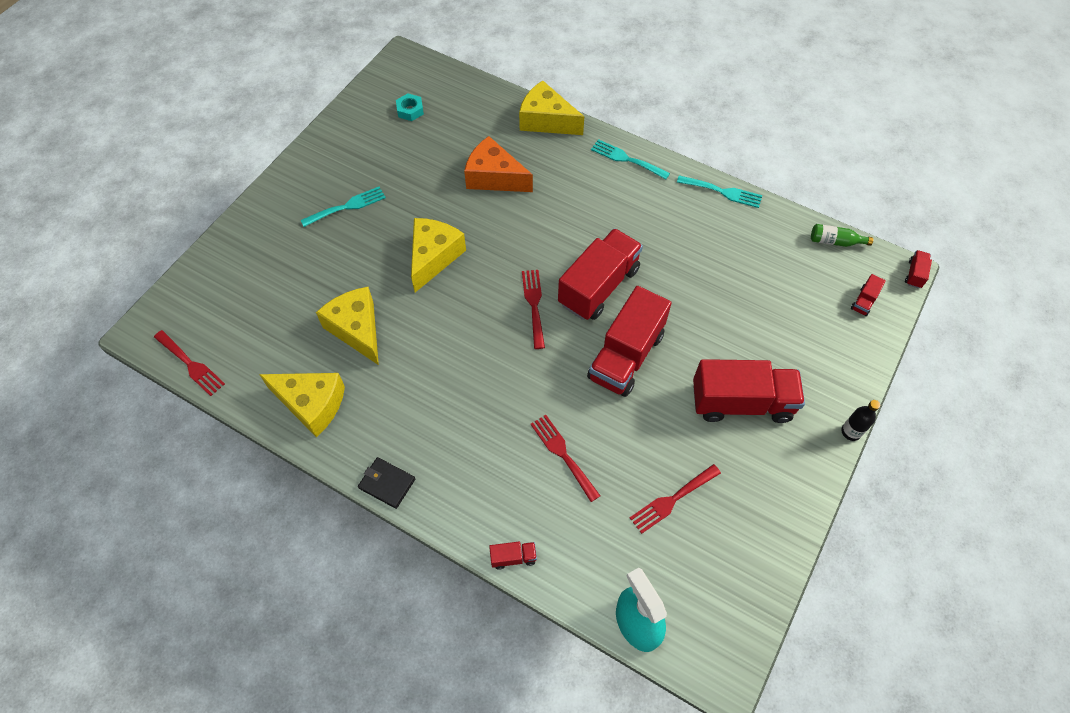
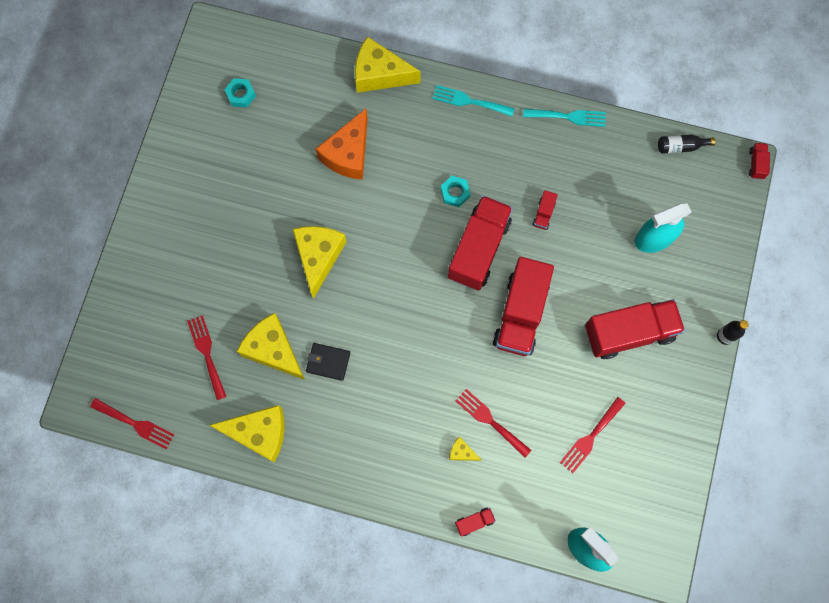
camera: 15 degrees left, 15 degrees up
(347, 206) = (218, 222): turquoise fork -> none
(387, 483) = (350, 487): black wallet -> black wallet (328, 362)
(494, 177) = (348, 154): orange cheese -> orange cheese turned 75 degrees counterclockwise
(521, 478) = (461, 452): none -> yellow cheese
(534, 304) = (425, 283): red fork -> red fork (207, 353)
(589, 232) = (455, 193): none -> turquoise nut
(789, 318) = (654, 238): none -> turquoise spray bottle
(835, 241) = (681, 146): green bottle -> black bottle
(864, 301) = (716, 204): red truck -> red truck (543, 214)

